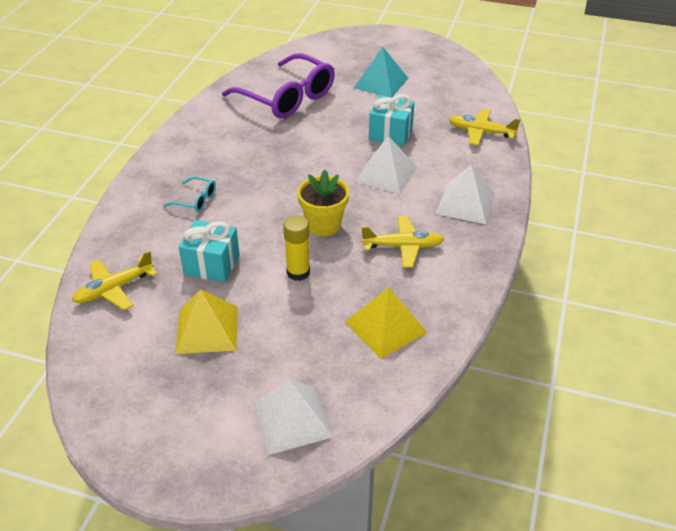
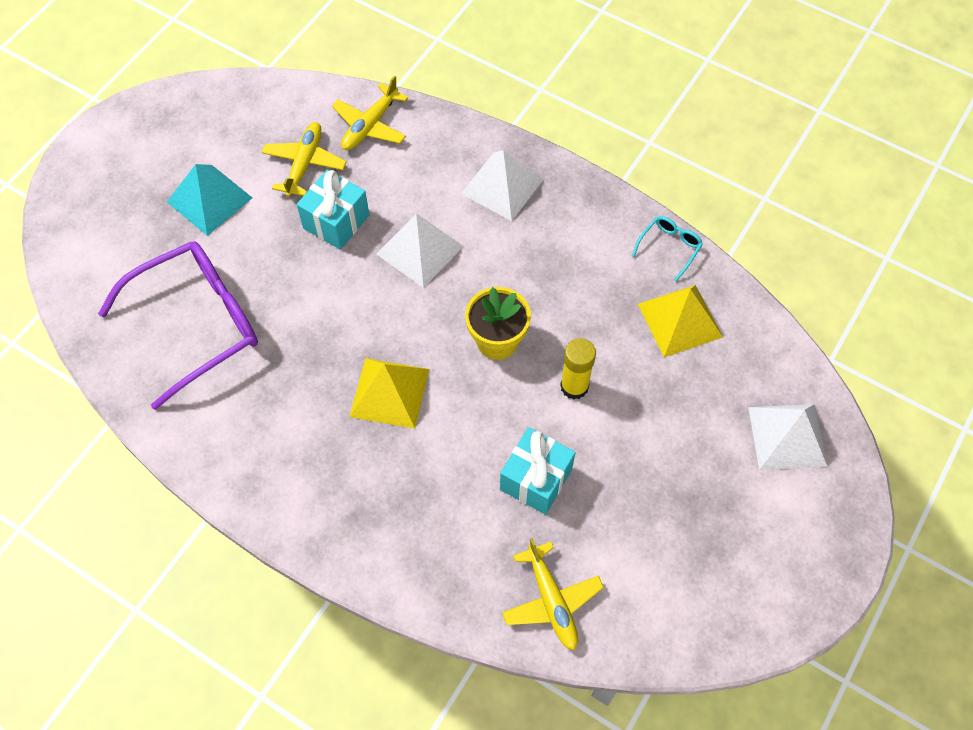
camera: 75 degrees left, 20 degrees up
(196, 200) = (401, 481): turquoise glasses -> turquoise glasses (669, 247)
(207, 329) = (645, 500): yellow pyramid -> yellow pyramid (389, 392)
(403, 246) = (559, 269): yellow plane -> yellow plane (304, 163)

